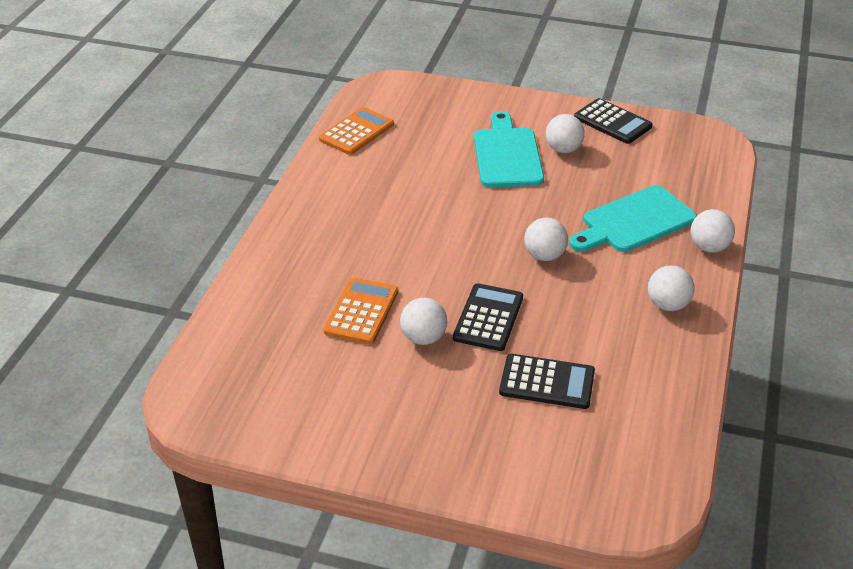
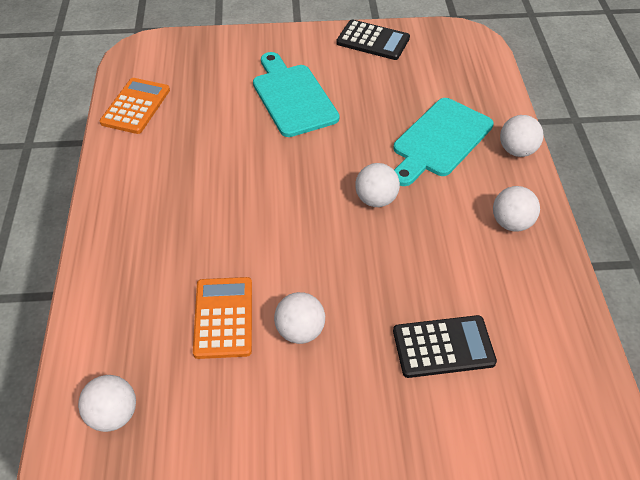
camera: 20 degrees left, 10 degrees up
(488, 318) = (354, 287): black calculator -> none
(563, 149) = (342, 79): white ball -> white ball (113, 415)

